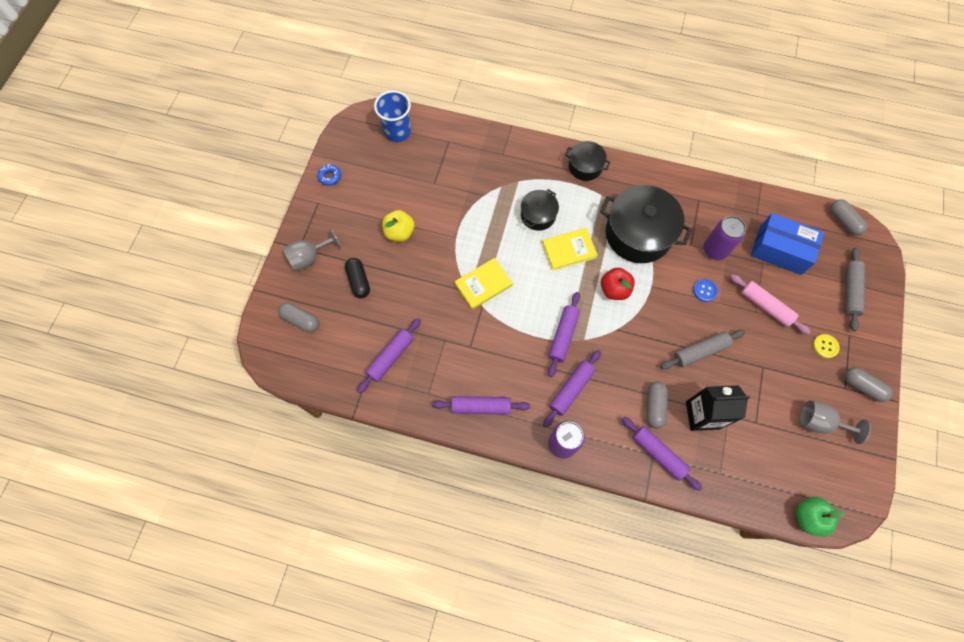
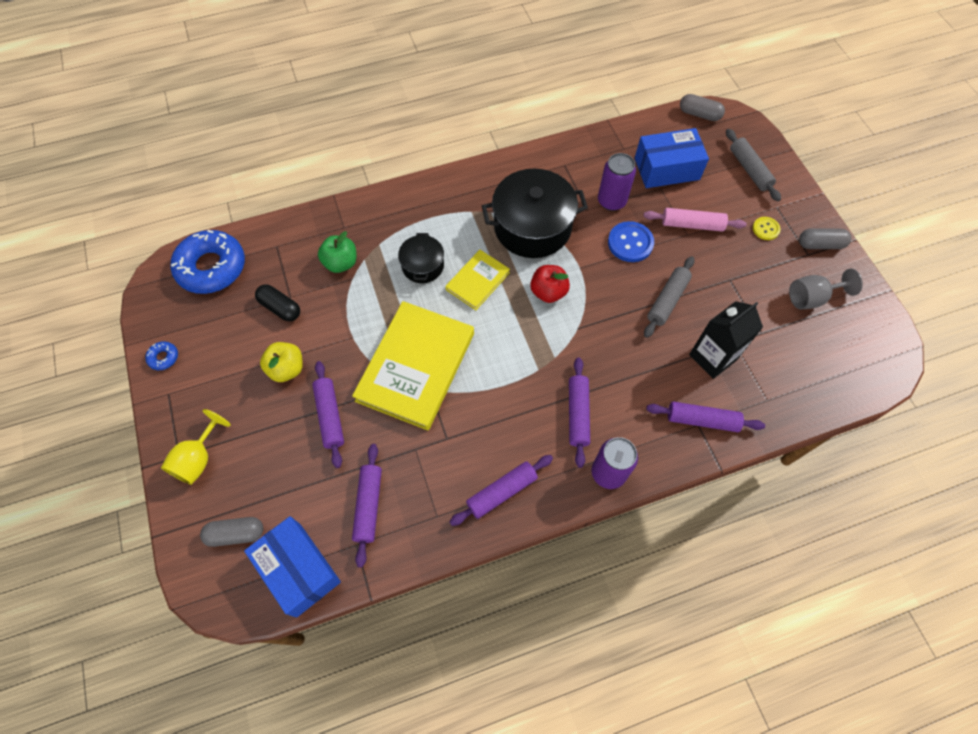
camera: 35 degrees left, 5 degrees down
(309, 257) = (198, 459): grey goblet -> yellow goblet
(322, 368) = (298, 569): none -> blue box
(359, 281) = (275, 448): black capsule -> black capsule (280, 308)
(397, 132) = (211, 267): blue cup -> blue donut
(483, 284) = (415, 367): yellow book -> yellow book, size x1.94
(563, 336) = (532, 367): purple rolling pin -> purple rolling pin (330, 416)
(585, 166) = (436, 193): black pot -> none
(654, 406) = (665, 378): grey capsule -> none
(705, 291) = (630, 243): blue button -> blue button, size x1.70
(808, 517) = (866, 387): green apple -> green apple (341, 263)

